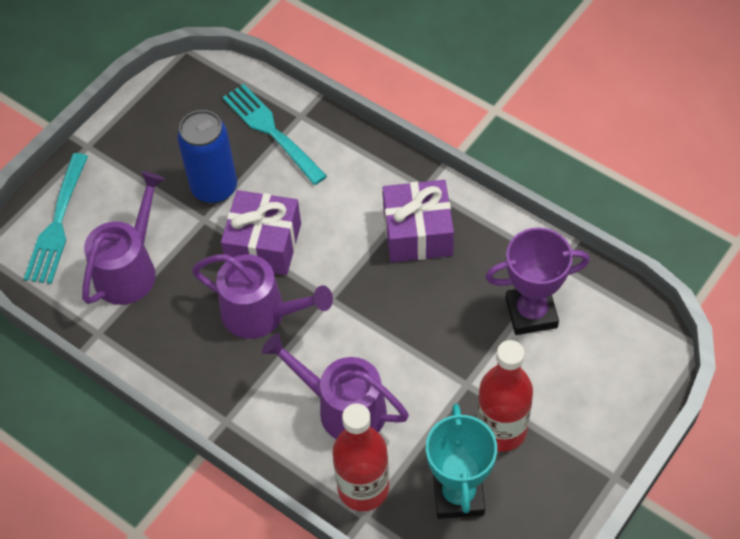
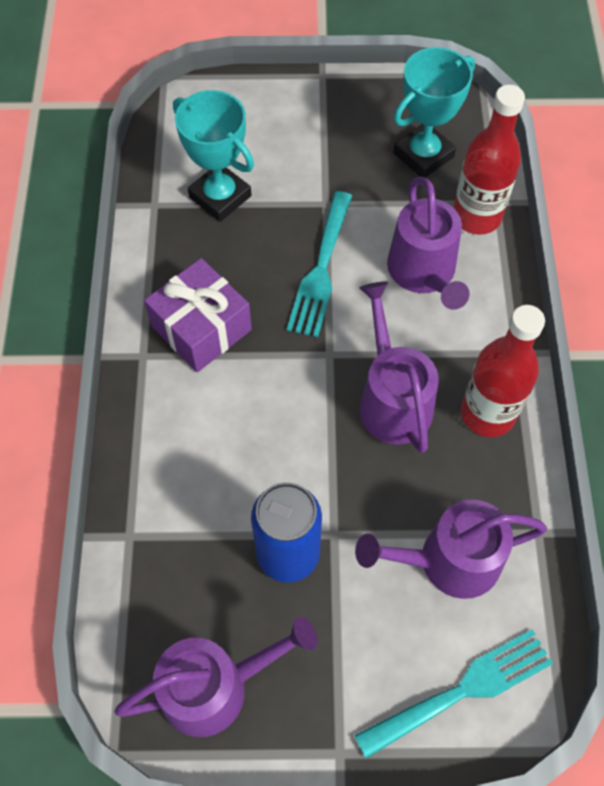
camera: 130 degrees left, 5 degrees up
(175, 110) = (215, 687): none -> purple watering can
(264, 244) = (318, 453): purple gift -> none
(271, 131) = (171, 551): turquoise fork -> turquoise fork (321, 269)
(501, 430) = (345, 159): red bottle -> red bottle (487, 413)
(531, 313) = (220, 196): purple trophy -> turquoise trophy

